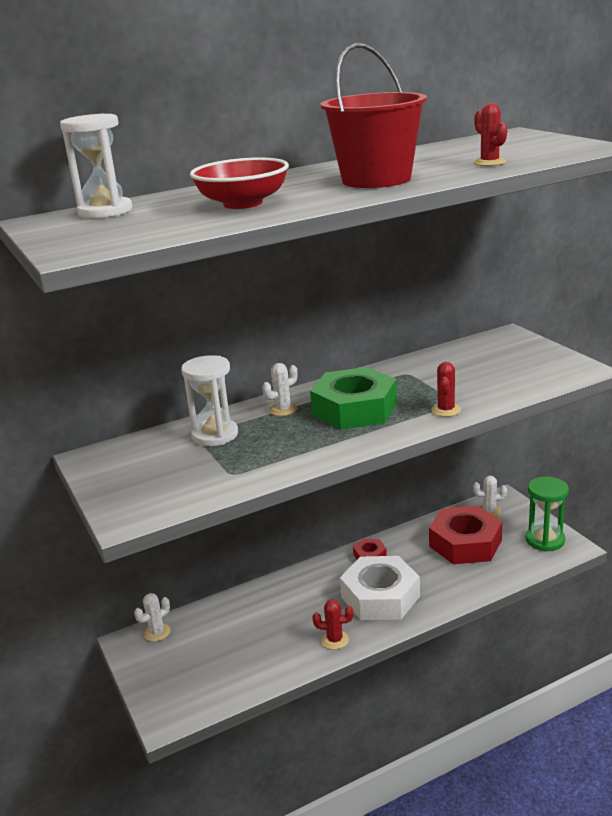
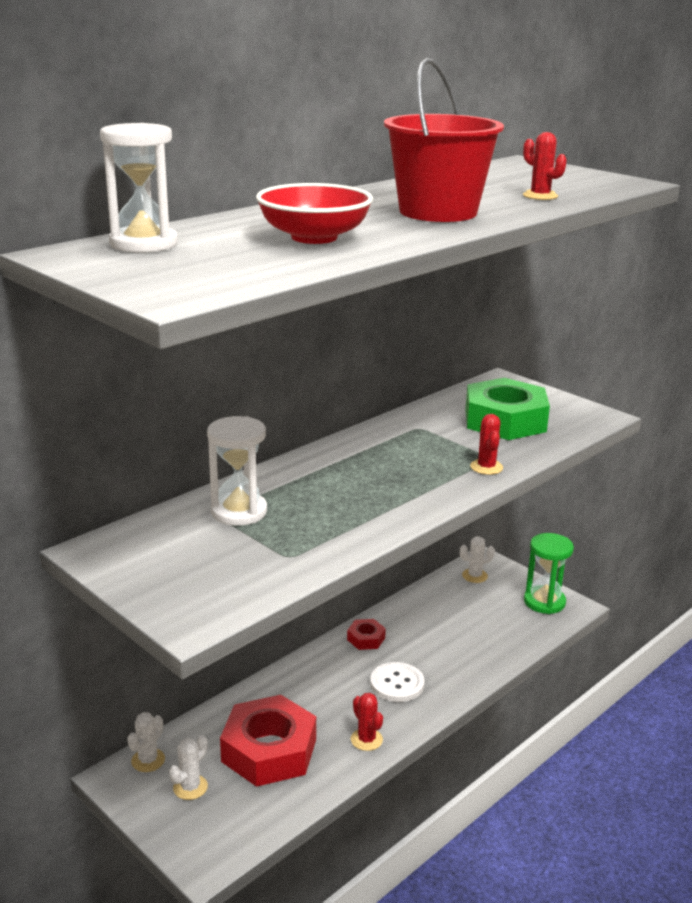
camera: 20 degrees left, 0 degrees up
(283, 409) = (302, 476): white cactus -> white cactus (190, 787)
(335, 640) = (366, 739): red cactus -> red cactus turned 75 degrees clockwise
(355, 409) = (385, 471): green nut -> green nut (505, 420)
(380, 596) = (397, 684): white nut -> white button
(465, 543) = (464, 614): red nut -> red nut (269, 750)

